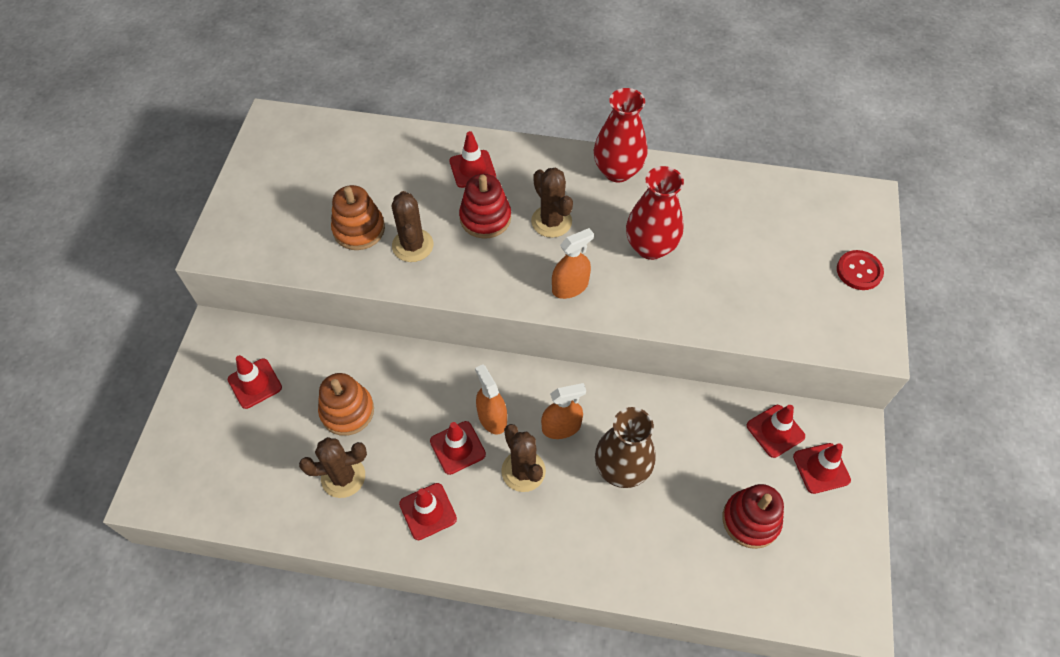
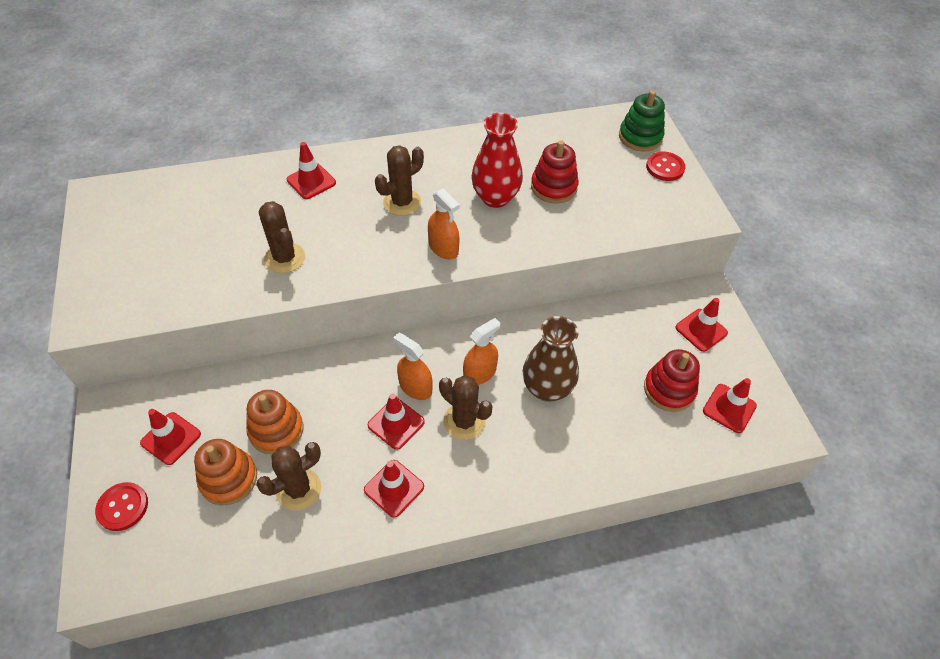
camera: 25 degrees left, 5 degrees down
(192, 432) = (123, 507): none -> red button
(359, 229) = (226, 260): orange stacking toy -> orange stacking toy (228, 479)
(485, 218) = (342, 216): red stacking toy -> red stacking toy (553, 187)
(551, 221) = (402, 202): brown cactus -> brown cactus turned 75 degrees counterclockwise
(570, 287) = (443, 248): orange spray bottle -> orange spray bottle turned 105 degrees clockwise
(617, 171) = (439, 149): red vase -> none
(775, 431) = (653, 315): red traffic cone -> red traffic cone (729, 408)
(849, 224) = (640, 137): none -> green stacking toy

